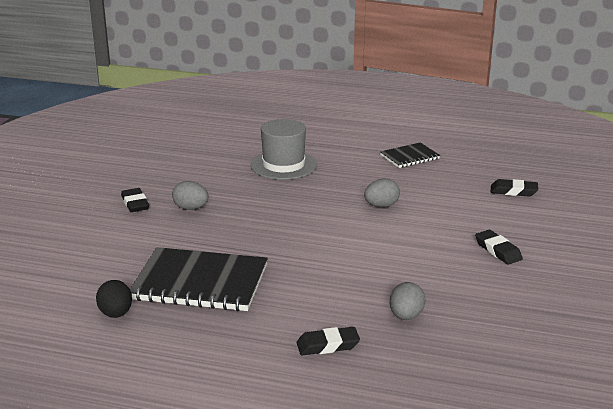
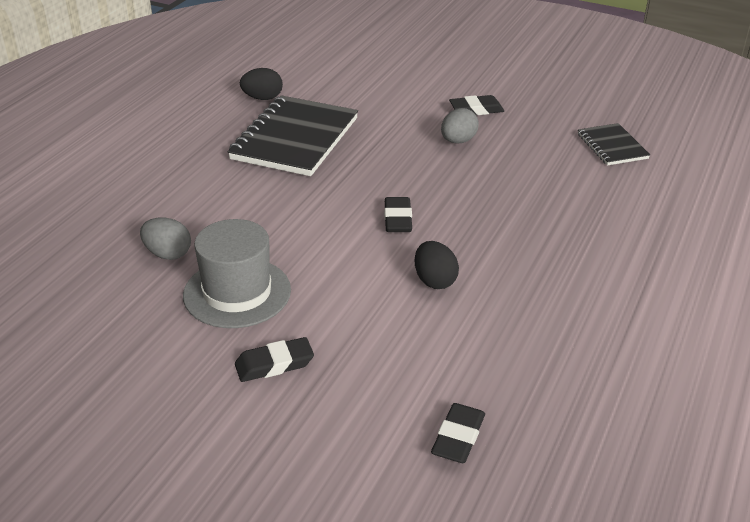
camera: 100 degrees right, 10 degrees up
(283, 165) = (576, 214): grey hat -> grey hat (237, 292)
(328, 345) = (148, 198): black eraser -> black eraser (398, 219)
(381, 206) = (434, 281): grey egg -> black egg
(409, 157) = (605, 341): black notebook -> black notebook (612, 146)

